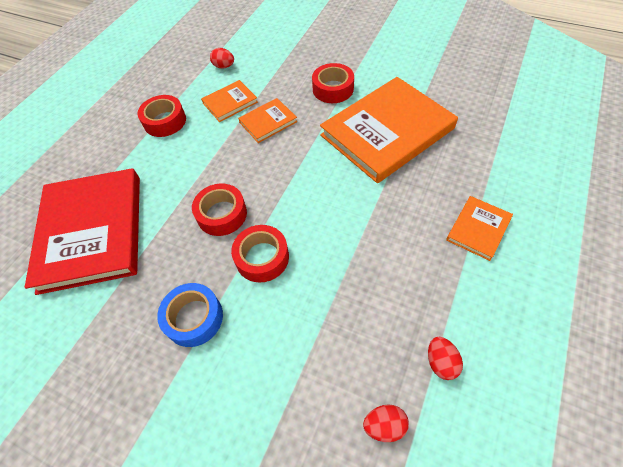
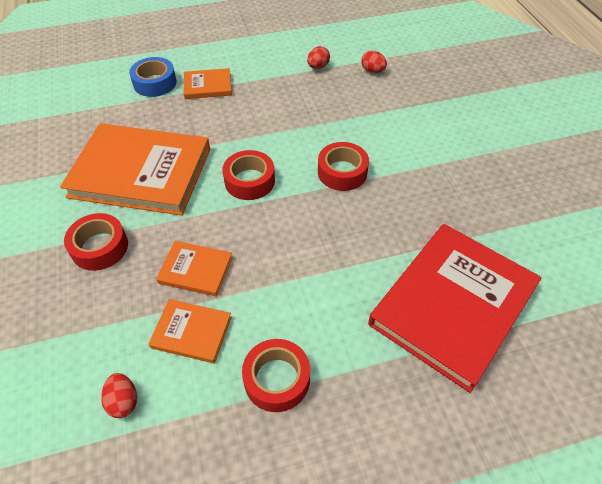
camera: 135 degrees left, 5 degrees down
(194, 318) = (422, 176): blue tape -> blue tape (155, 83)
(222, 214) = (334, 223): red tape -> red tape (249, 181)

